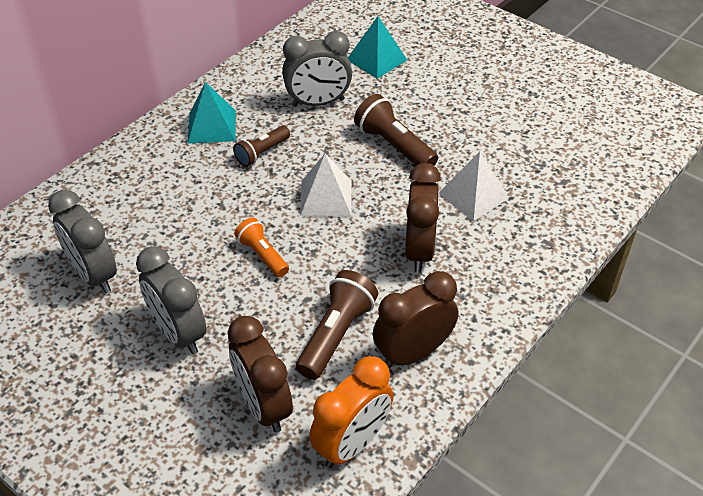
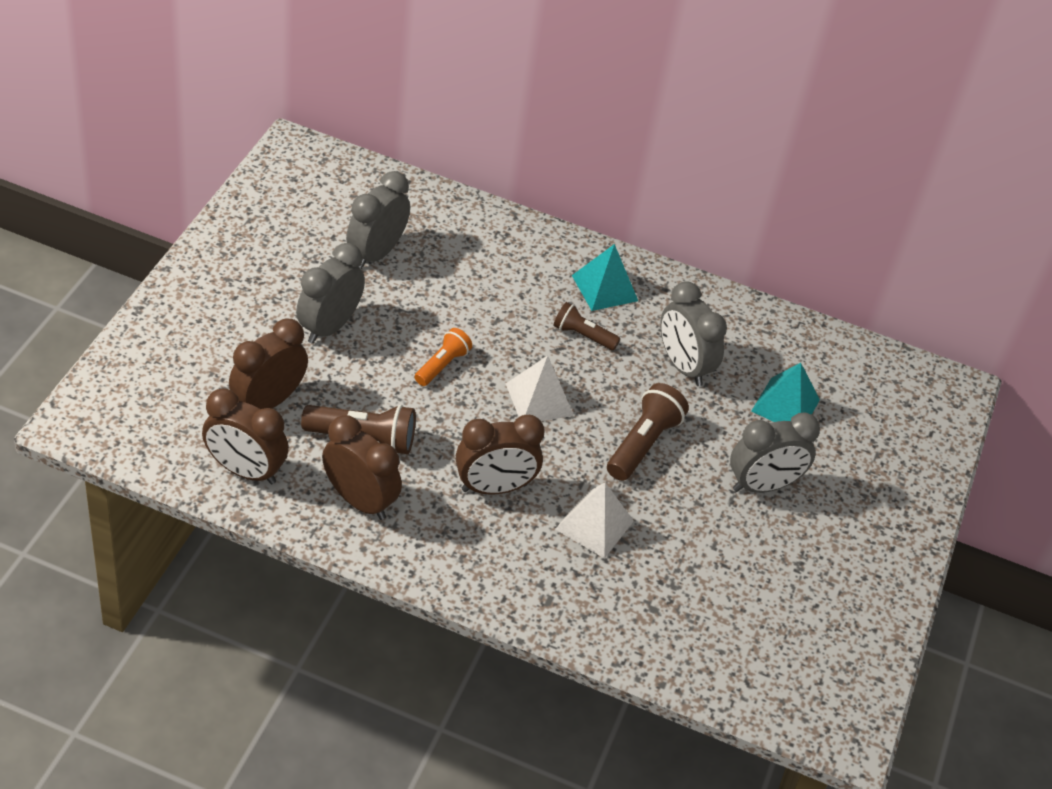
camera: 65 degrees right, 0 degrees up
(352, 444) = (245, 470): orange clock -> brown clock
(453, 92) = (762, 485): none -> grey clock

